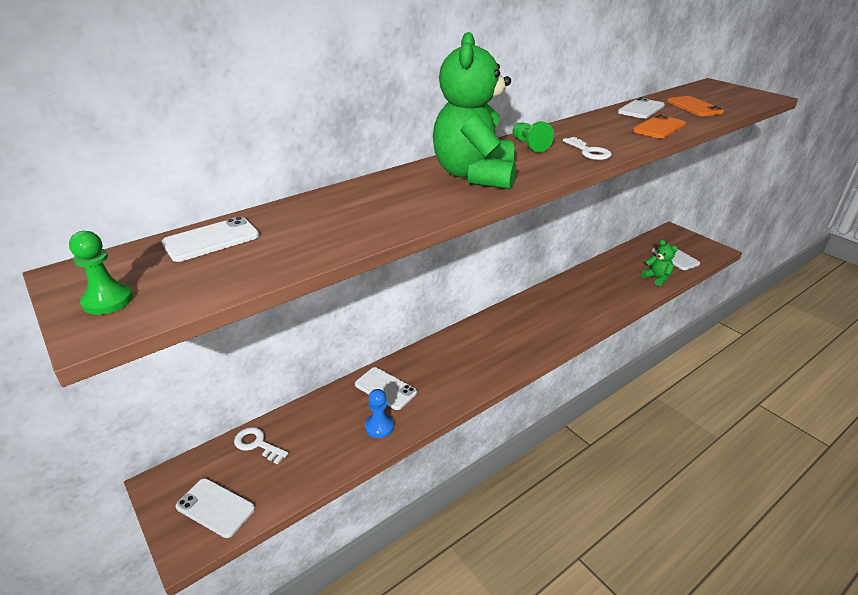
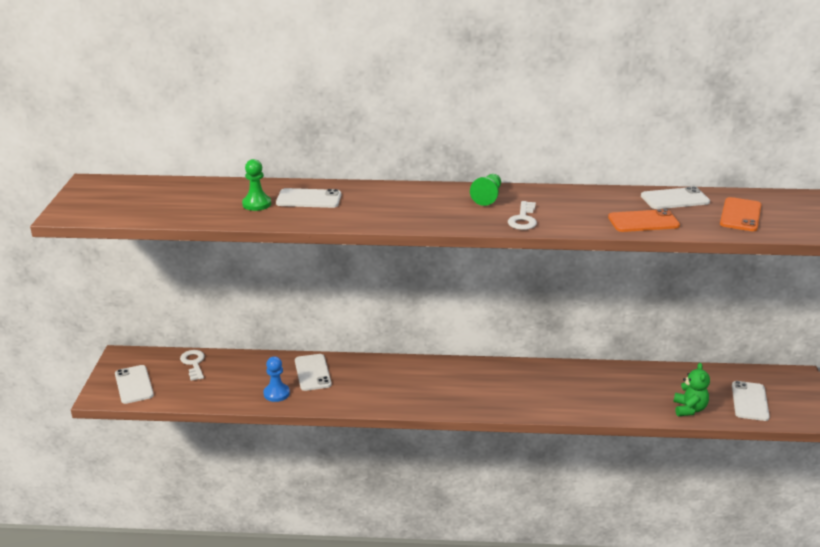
camera: 40 degrees right, 5 degrees down
(108, 301) = (86, 203): green pawn -> green pawn (256, 204)
(211, 240) = (173, 189): white phone -> white phone (309, 199)
(475, 175) = (394, 205): green teddy bear -> none

